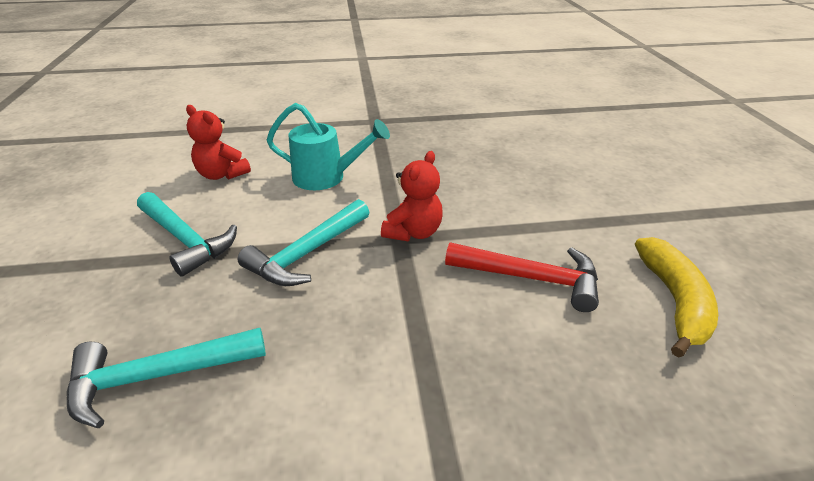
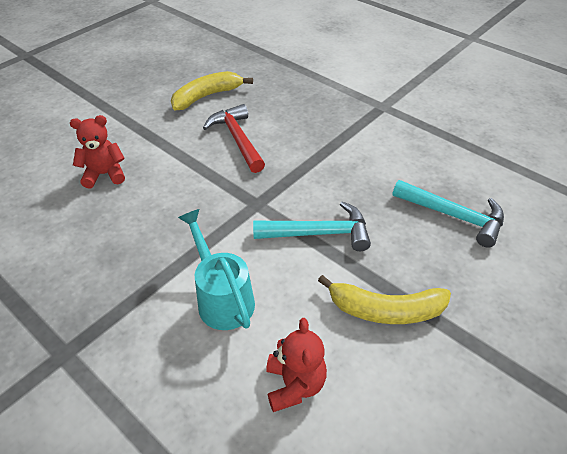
camera: 130 degrees left, 10 degrees up
(185, 240) = (385, 310): turquoise hammer -> yellow banana
(413, 232) = (244, 201): red teddy bear -> red teddy bear (105, 174)

